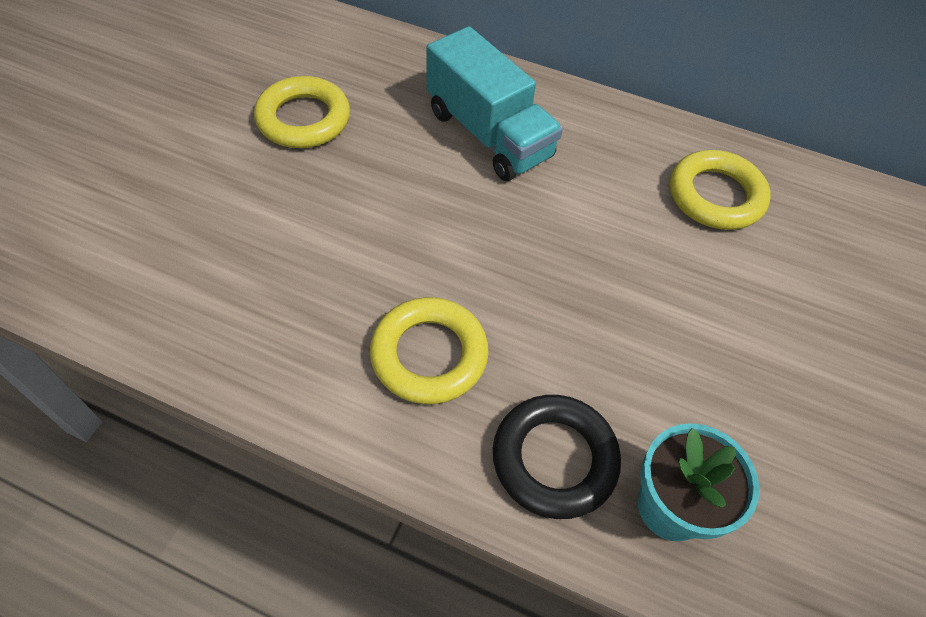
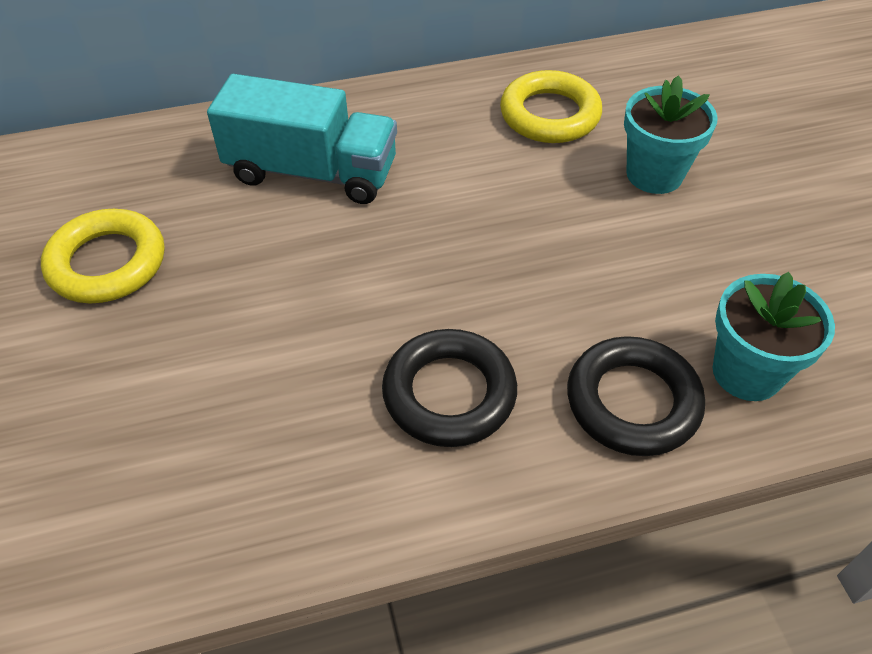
camera: 35 degrees left, 5 degrees down
(429, 355) = (449, 393): yellow ring -> black ring
(758, 298) = (654, 174): none -> turquoise flower pot

